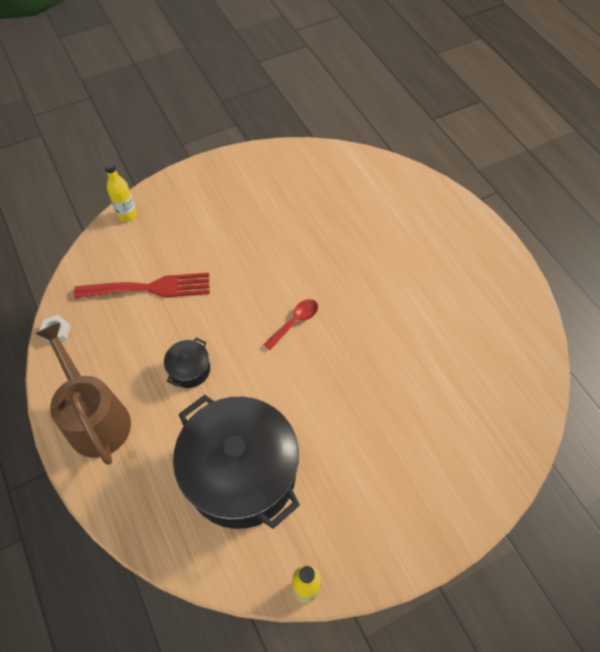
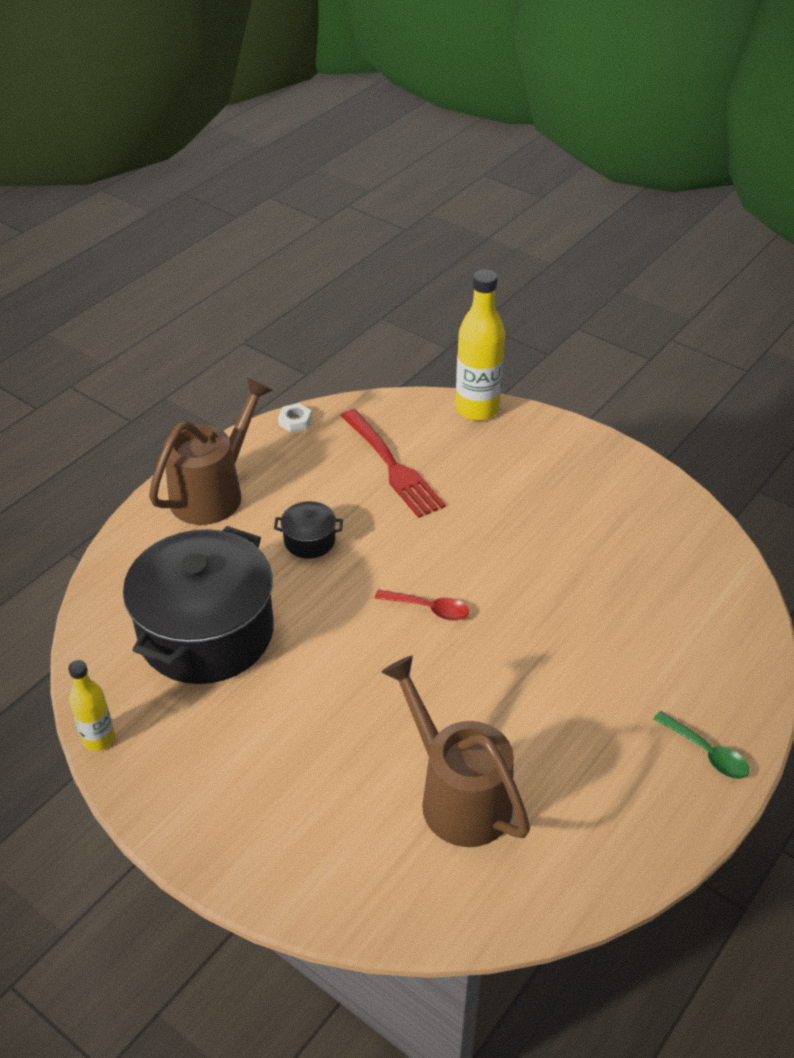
camera: 65 degrees right, 15 degrees down
(127, 215) = (477, 409): yellow bottle -> yellow bottle, size x1.75
(449, 370) = (456, 794): none -> brown watering can
(469, 234) = (706, 752): none -> green spoon

